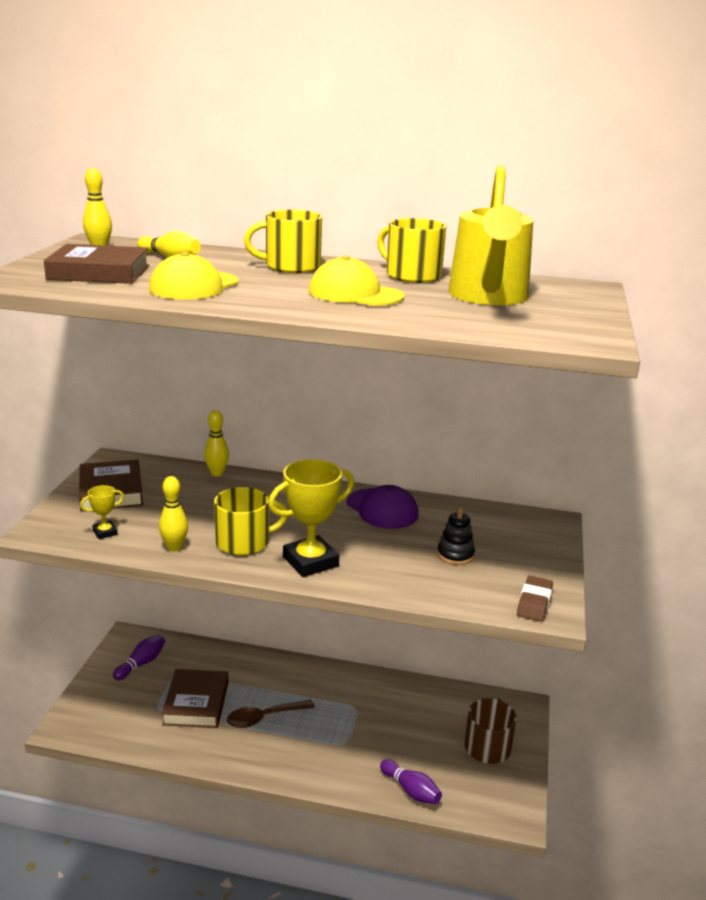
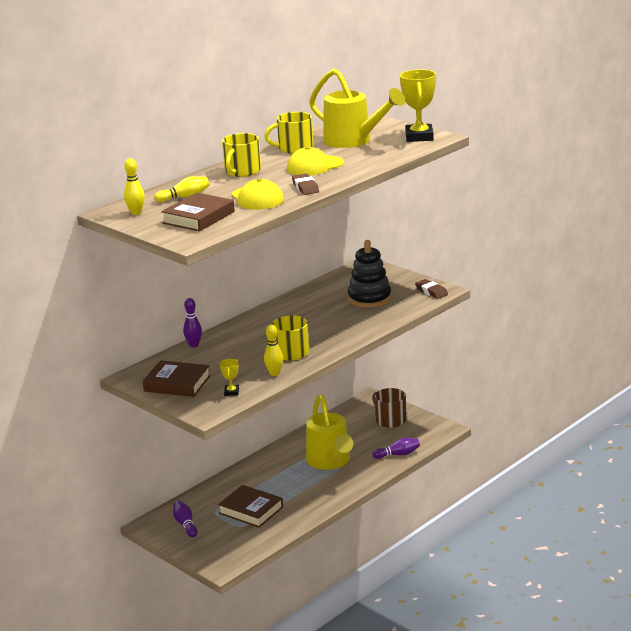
camera: 55 degrees left, 0 degrees up
(217, 473) = (194, 345): yellow bowling pin -> purple bowling pin
(261, 301) = (305, 187): none -> brown eraser
(264, 718) = (291, 488): brown spoon -> none
(310, 562) = (333, 338): yellow trophy -> yellow trophy (419, 137)
(345, 729) = (330, 461): none -> yellow watering can
(382, 509) = (300, 305): purple cap -> none
(455, 555) = (369, 298): black stacking toy -> black stacking toy, size x1.86

